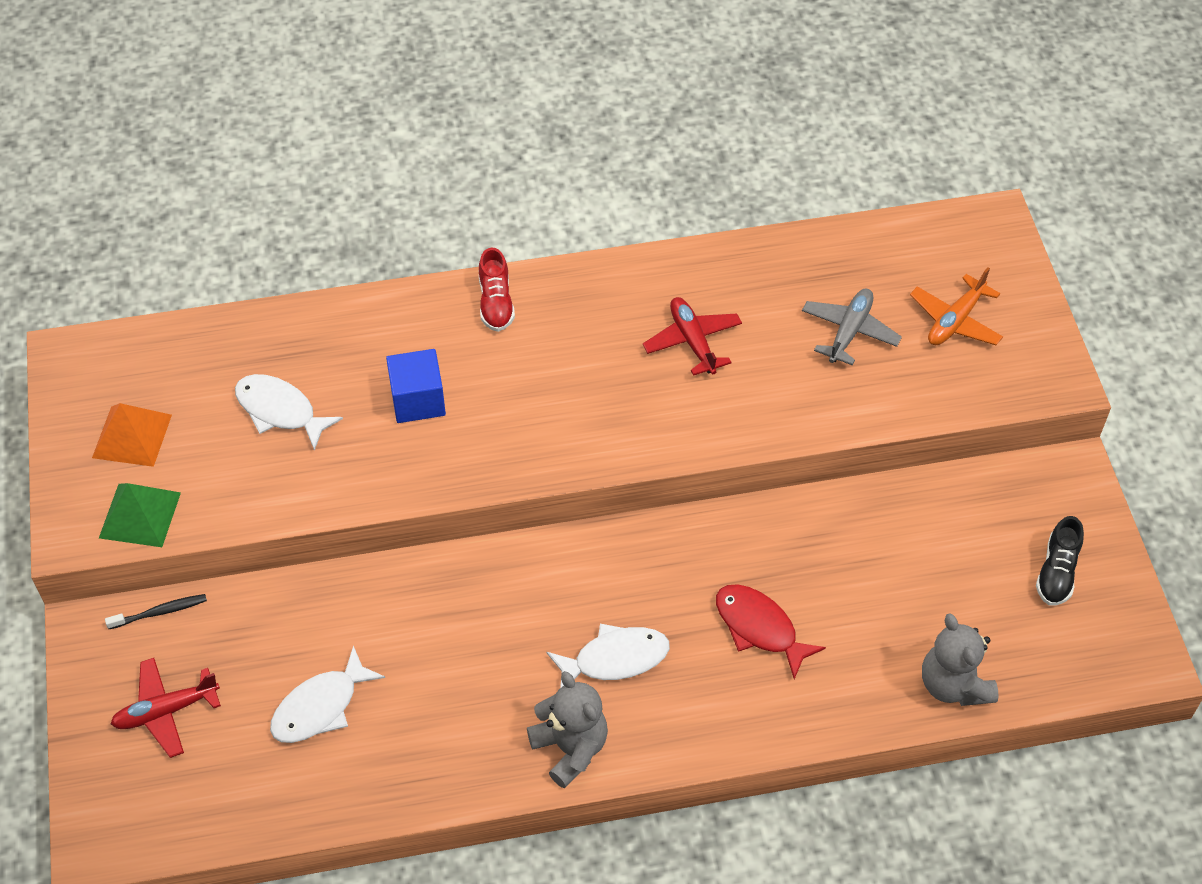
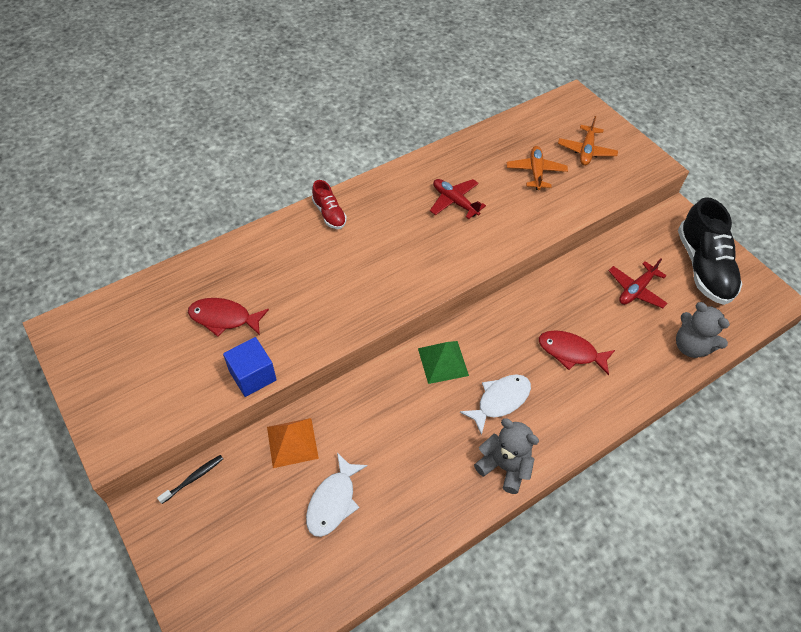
camera: 25 degrees left, 0 degrees up
(132, 436) = (128, 366): orange pyramid -> orange pyramid (292, 442)
(140, 515) = (156, 417): green pyramid -> green pyramid (443, 362)
(166, 711) = (228, 546): red plane -> red plane (636, 290)
(280, 411) = (224, 318): white fish -> red fish
(418, 400) = (310, 284): blue cube -> blue cube (252, 375)
(849, 331) = (536, 172): grey plane -> orange plane
(1057, 572) = (703, 267): black shoe -> black shoe, size x2.00

